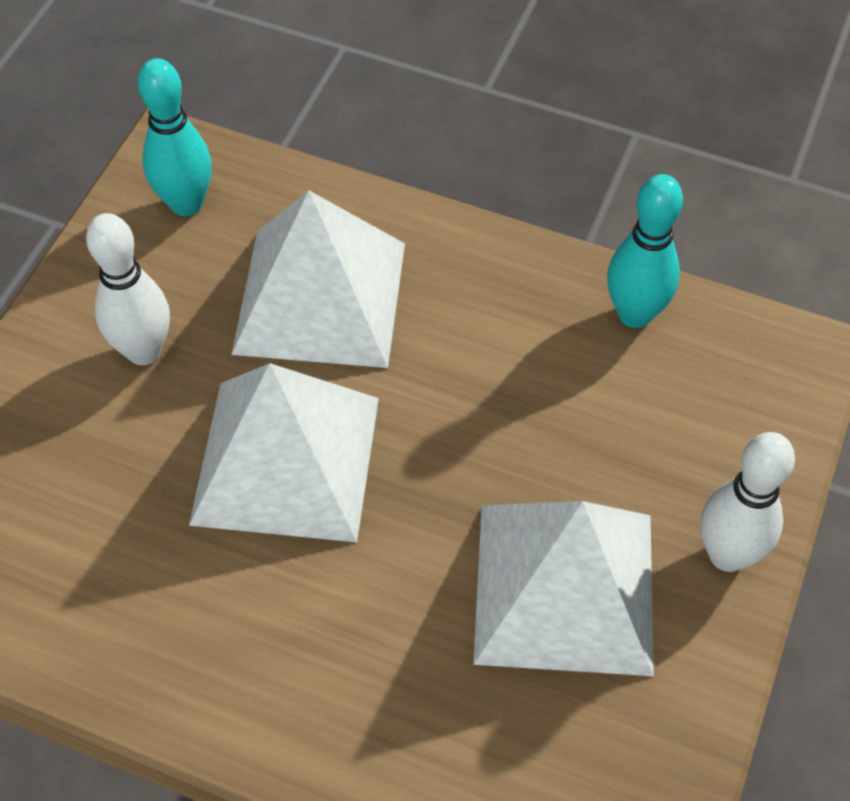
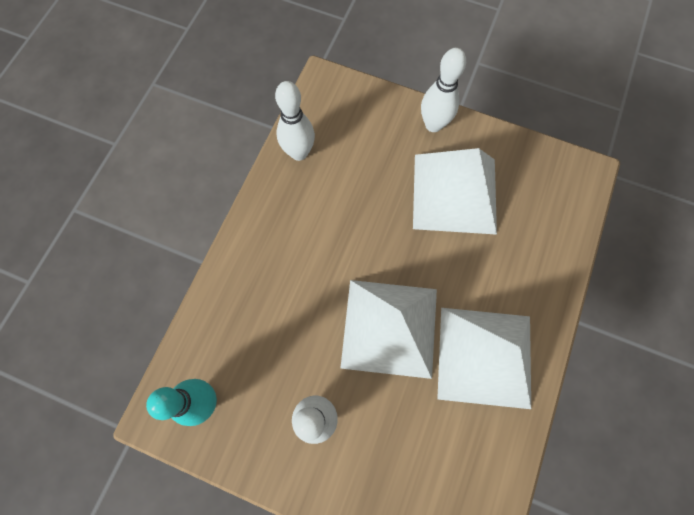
camera: 90 degrees left, 15 degrees up
(320, 297) = (282, 314): white pyramid -> white pyramid (485, 357)
(634, 314) = (299, 153): turquoise bowling pin -> white bowling pin

